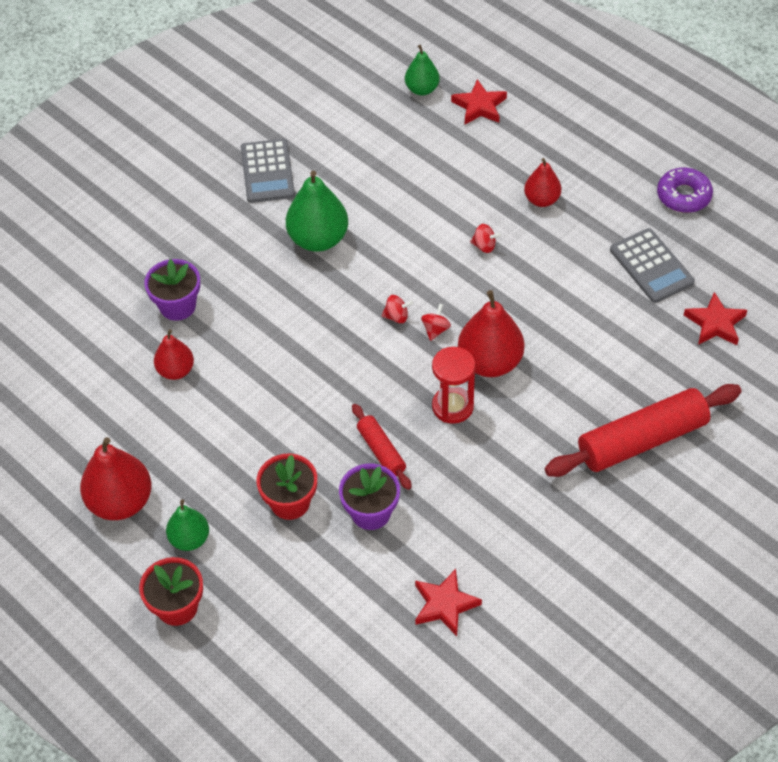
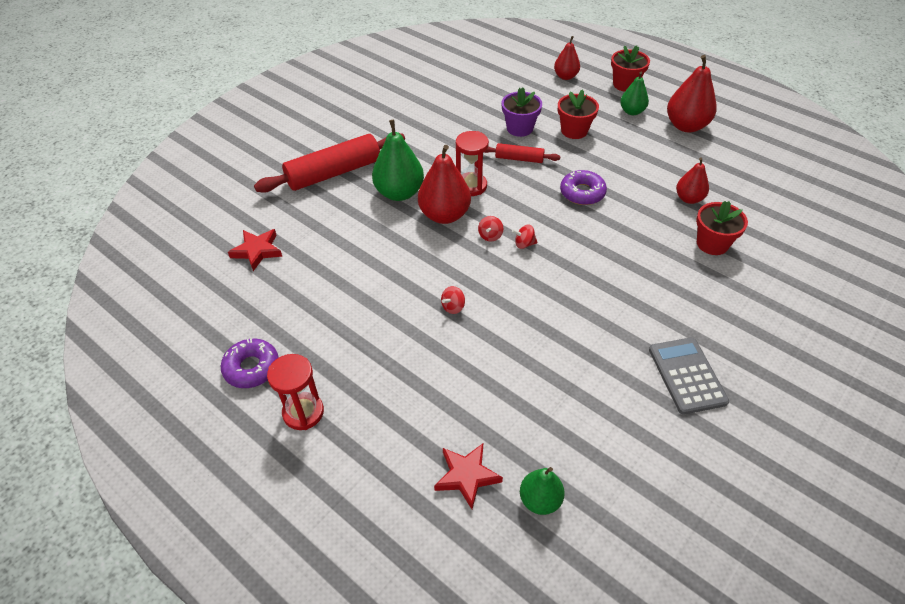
camera: 175 degrees right, 5 degrees down
(177, 306) = (712, 244): purple flower pot -> red flower pot
(308, 387) = (582, 193): none -> purple donut
(318, 239) = (610, 306): green pear -> green pear (399, 193)
(381, 451) = (519, 159): red rolling pin -> red rolling pin turned 45 degrees counterclockwise
(444, 605) = (467, 92): red star -> none
(484, 246) = (453, 307): red spinning top -> red spinning top turned 60 degrees counterclockwise
(541, 200) = (397, 356): red pear -> red pear (565, 76)
(625, 156) = (303, 412): none -> red hourglass
(651, 266) = (300, 295): grey calculator -> none

